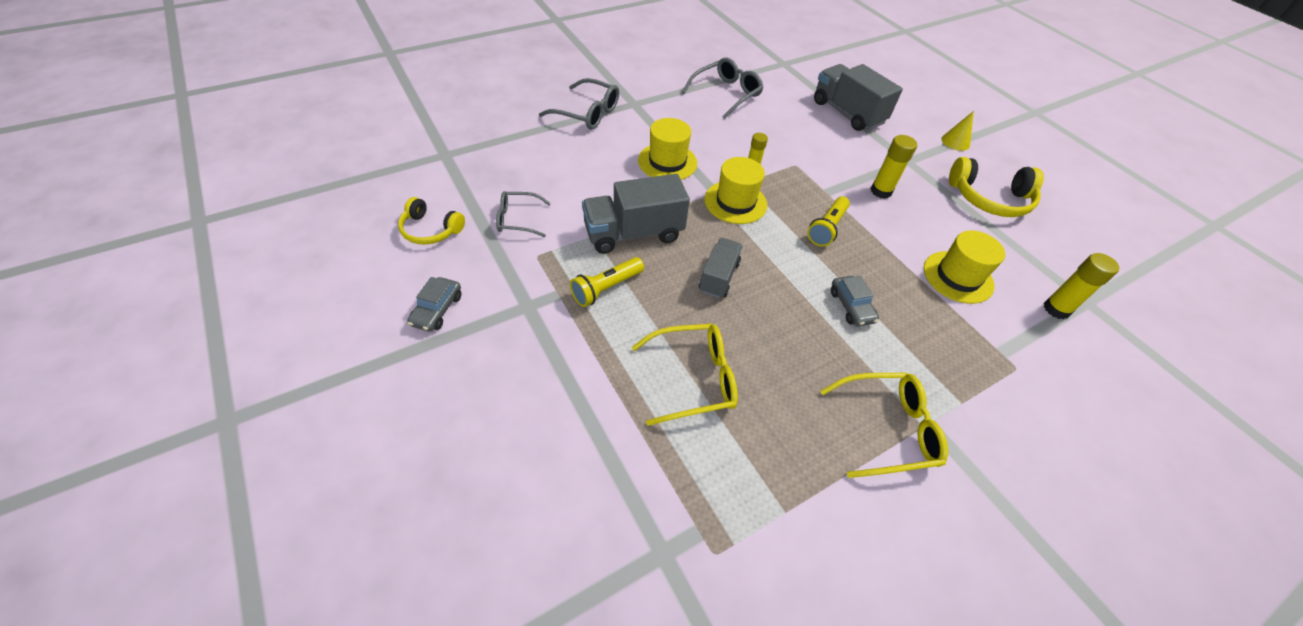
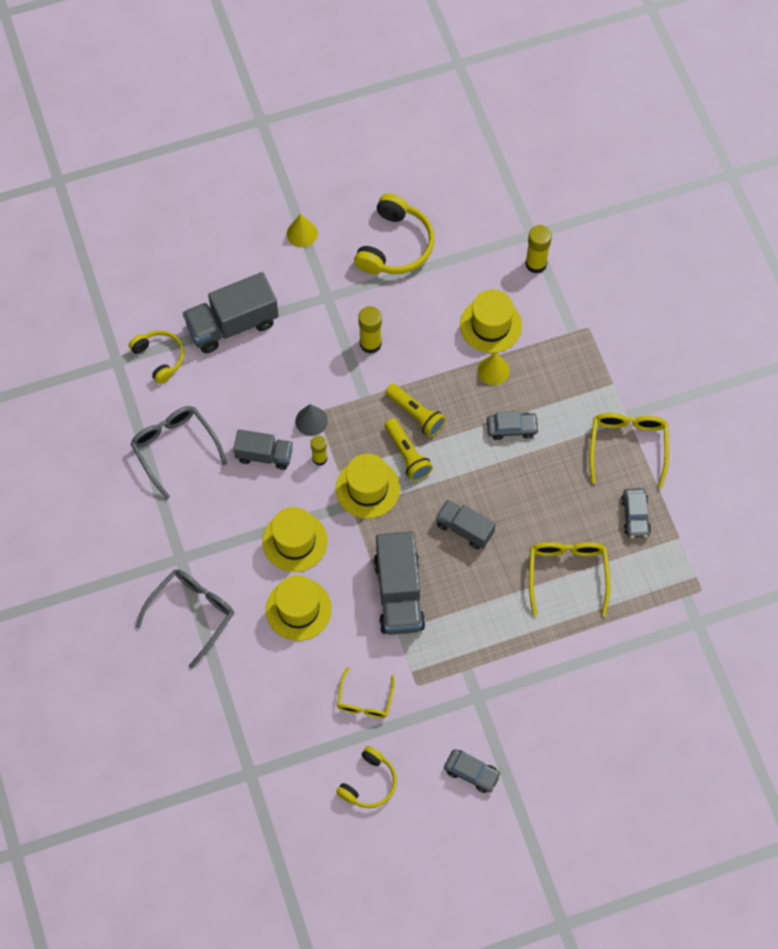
camera: 75 degrees left, 15 degrees up
(518, 219) = (365, 700): grey glasses -> yellow glasses
(603, 169) = (298, 609): none -> yellow hat
(606, 288) = (465, 628): yellow flashlight -> yellow flashlight (407, 454)
(740, 138) = (264, 455): none -> grey truck
(785, 162) = (311, 421): none -> grey cone
(796, 448) = (635, 516): none -> grey car
(798, 81) = (160, 358): none -> yellow headphones
(908, 284) = (493, 370): none -> yellow cone

